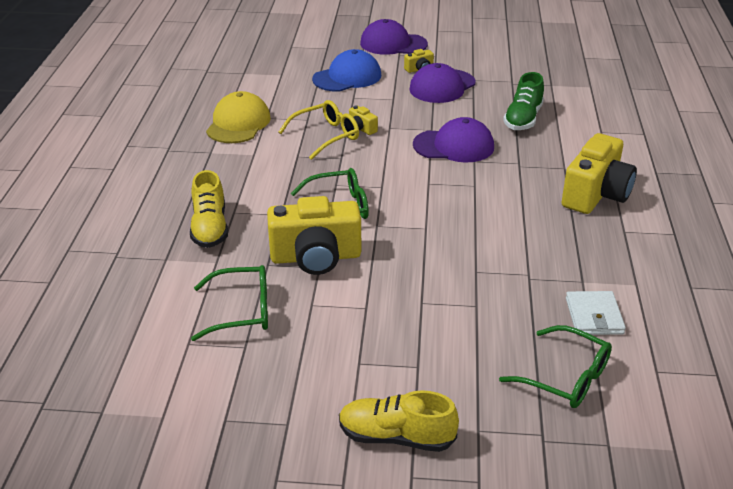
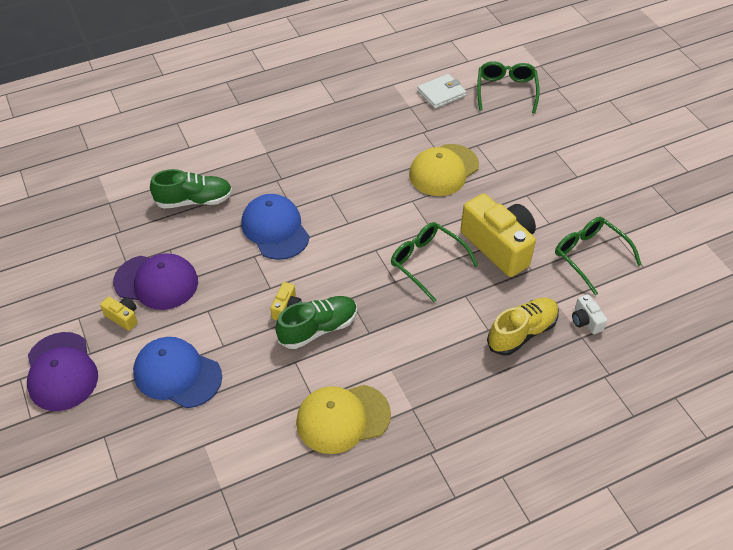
camera: 120 degrees left, 15 degrees up
(178, 270) = (586, 321): none -> white camera
(326, 136) = (318, 329): yellow glasses -> green shoe
(396, 437) = (614, 138): yellow shoe -> none
(453, 264) = (443, 170): none -> yellow cap
(454, 146) = (275, 229): purple cap -> blue cap
(596, 194) = (295, 126): yellow camera -> none

